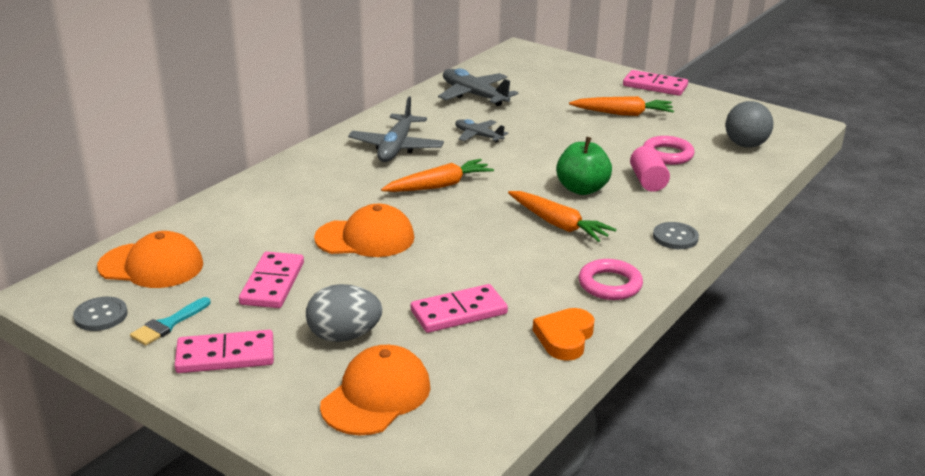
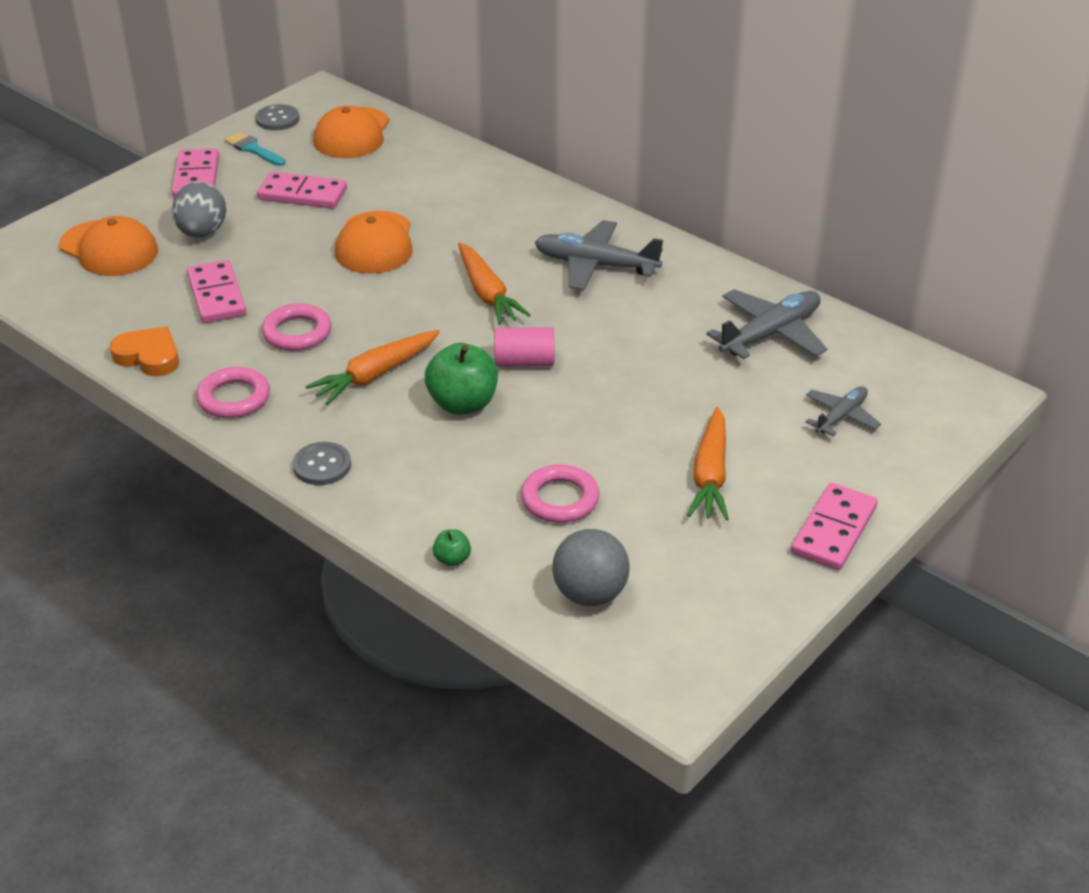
camera: 95 degrees right, 10 degrees up
(478, 136) = (629, 330): grey plane -> grey plane (841, 416)
(509, 264) = (297, 332): none -> pink ring
(648, 181) = (477, 466): pink cylinder -> pink cylinder (524, 362)
(742, 185) = (452, 559): none -> green apple

